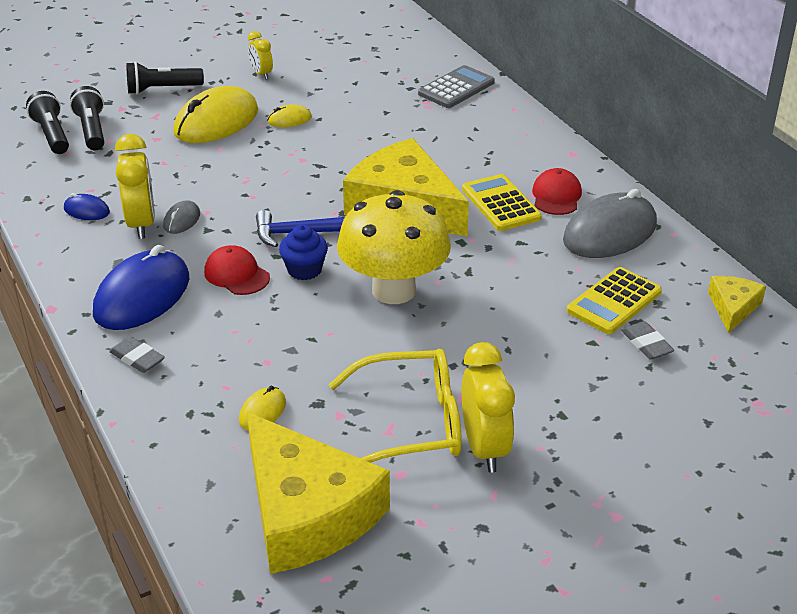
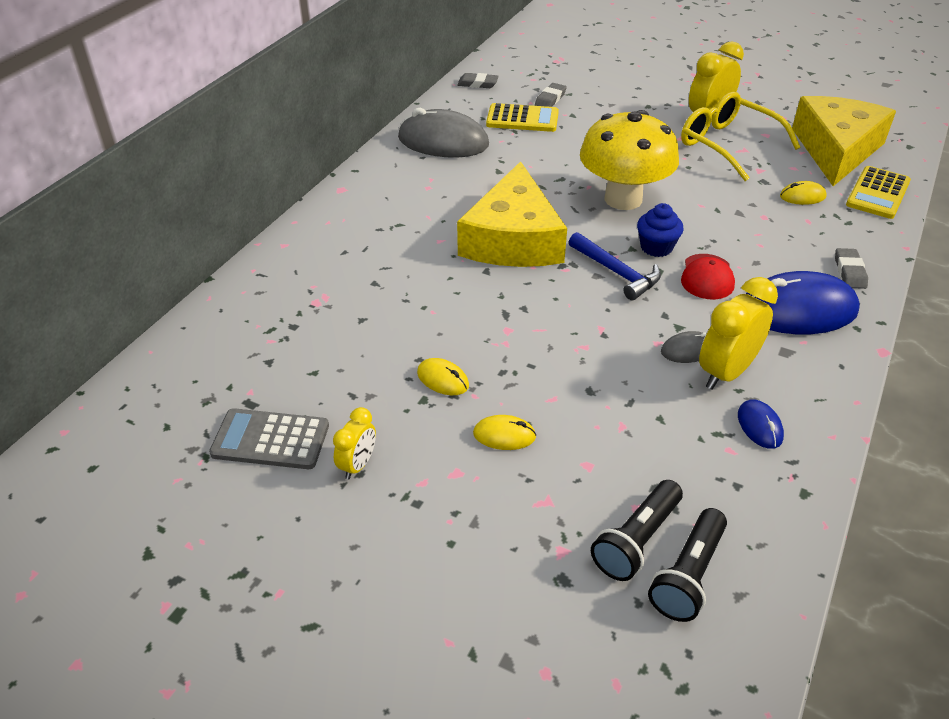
camera: 125 degrees left, 5 degrees up
(162, 89) = (480, 541): black flashlight -> none
(216, 122) = (504, 435): yellow mouse -> yellow mouse, size x0.46
(456, 88) = (268, 294): grey calculator -> grey calculator (270, 440)
(501, 204) = (457, 195): yellow calculator -> yellow calculator (878, 193)
(556, 196) = (417, 176): red cap -> none
(733, 307) = (477, 84): yellow cheese -> grey eraser

